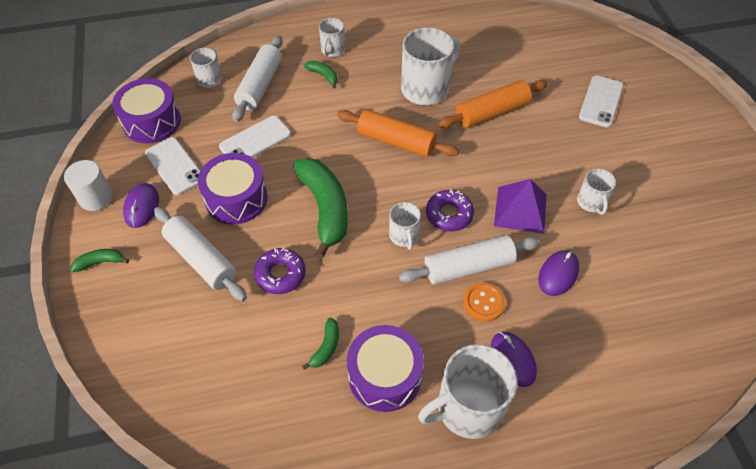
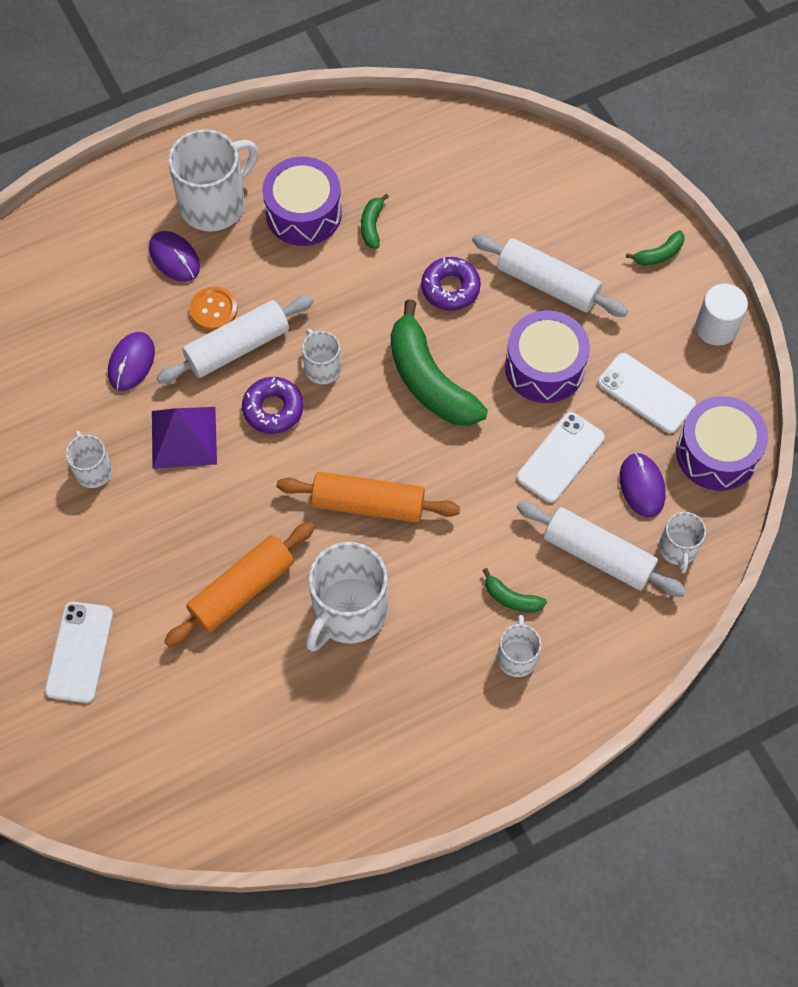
camera: 165 degrees right, 10 degrees up
(142, 207) = (654, 329): purple mouse -> purple mouse (642, 486)
(260, 85) = (598, 555): white rolling pin -> white rolling pin turned 60 degrees counterclockwise

